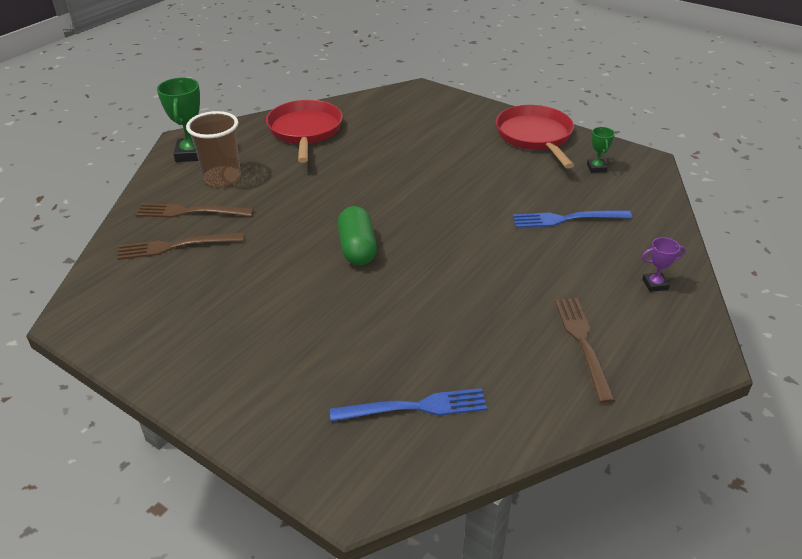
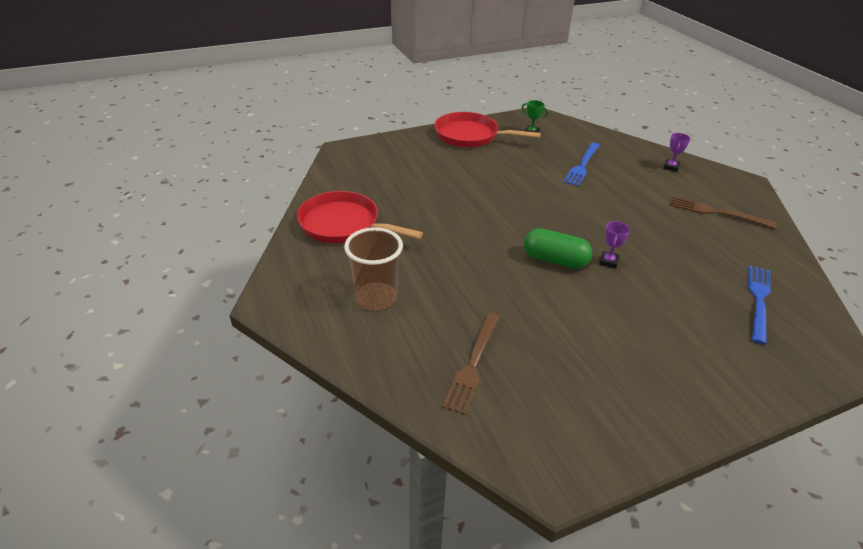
camera: 60 degrees left, 0 degrees up
(190, 212) = (419, 337): brown fork -> none
(192, 154) = (306, 304): green trophy -> none
(387, 281) = (608, 261): none -> purple trophy

